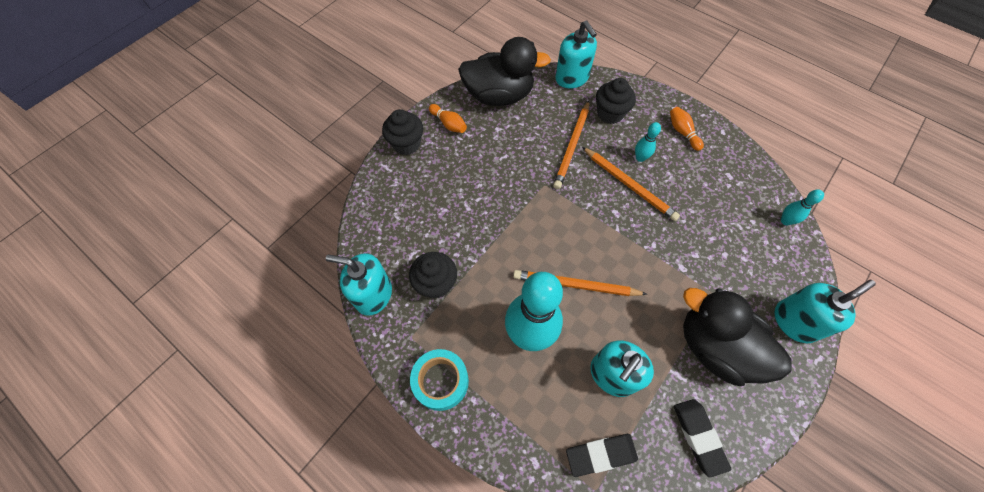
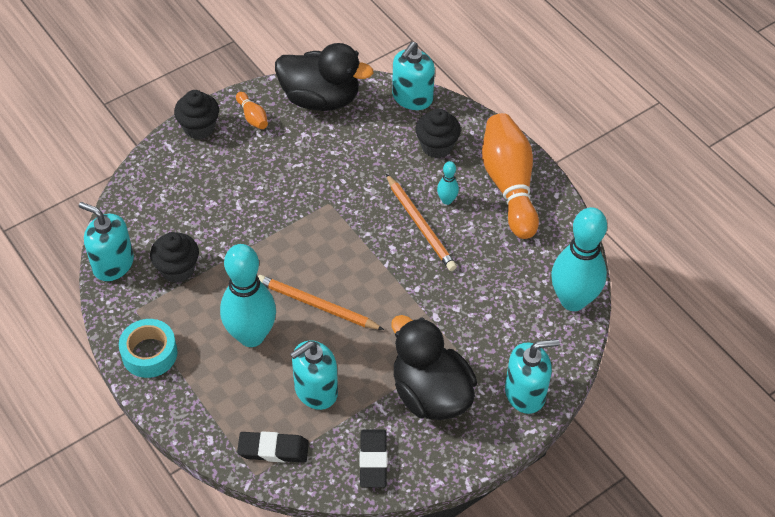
camera: 15 degrees right, 10 degrees down
(572, 78) = (412, 98): turquoise soap dispenser -> turquoise soap dispenser turned 45 degrees clockwise
(572, 146) = (377, 171): orange pencil -> none
(682, 132) = (509, 185): orange bowling pin -> orange bowling pin, size x2.34
(785, 221) = (573, 300): turquoise bowling pin -> turquoise bowling pin, size x2.34

